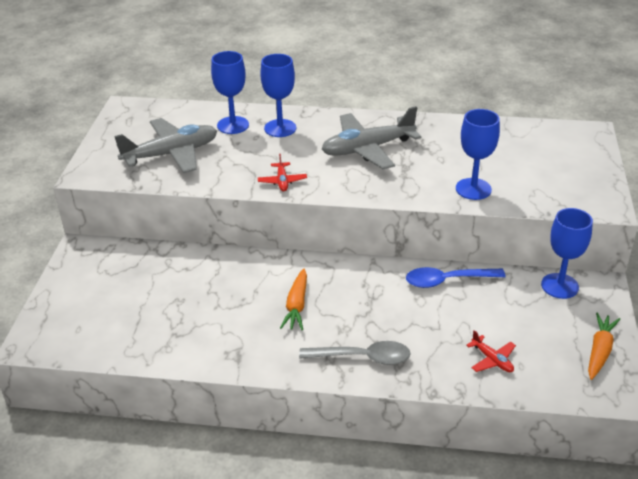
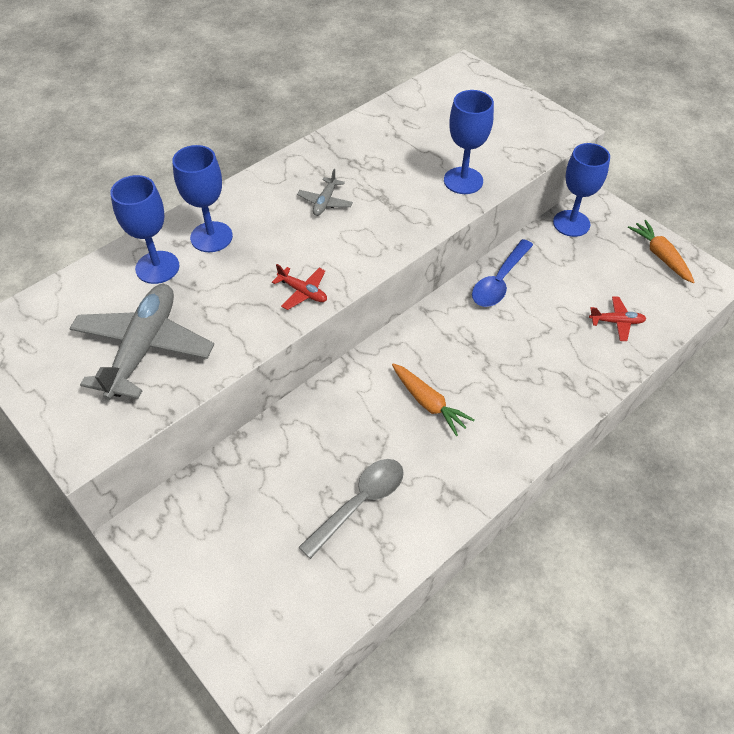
camera: 50 degrees left, 15 degrees up
(363, 357) = (540, 402): grey spoon -> grey spoon (360, 502)
(367, 149) = (325, 202): grey plane -> grey plane, size x0.45

